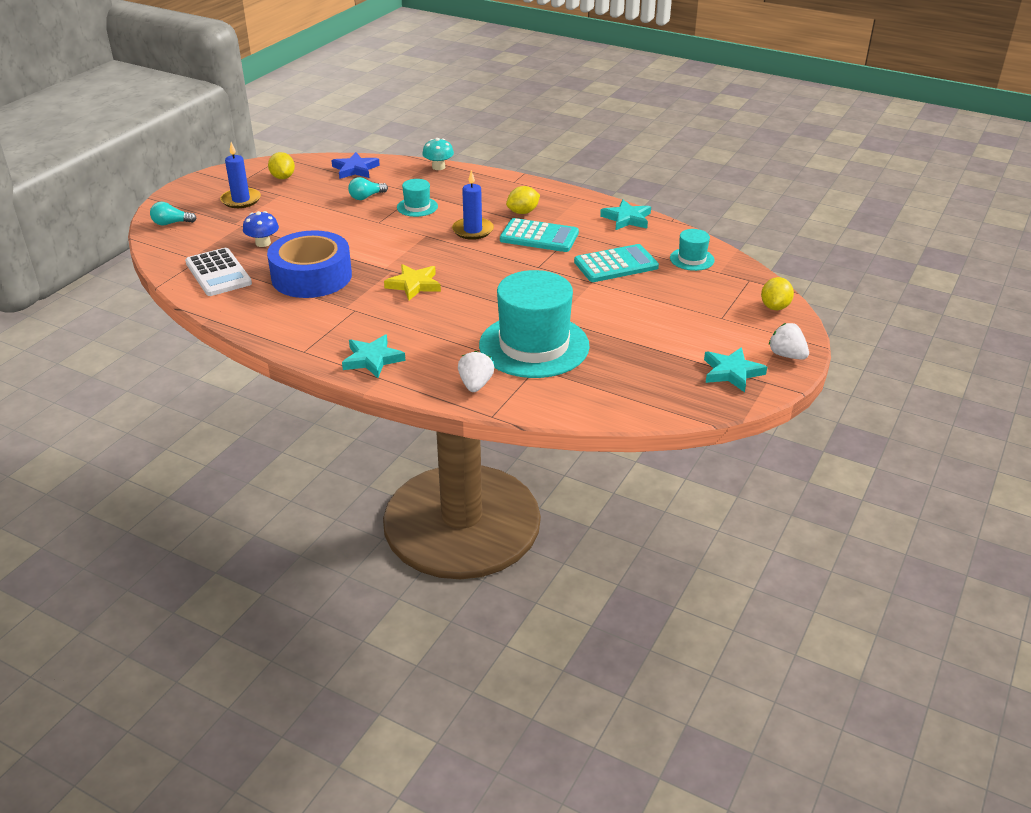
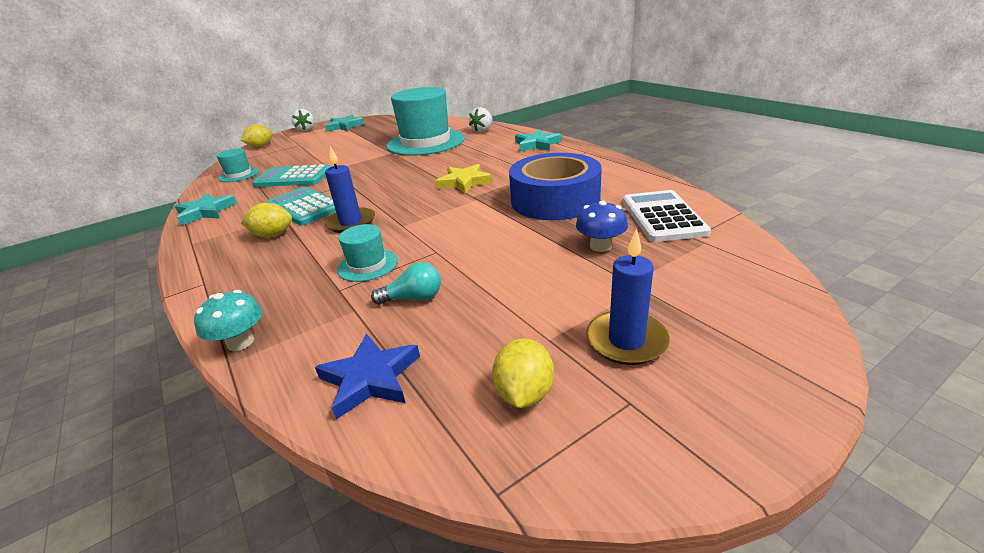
camera: 150 degrees left, 5 degrees down
(171, 223) = (760, 309): turquoise light bulb -> none

